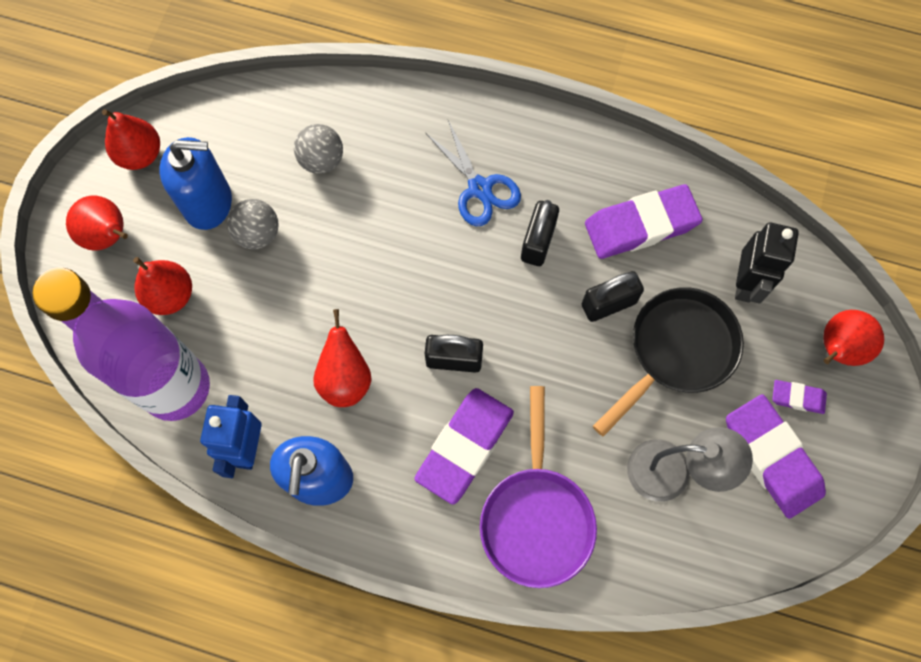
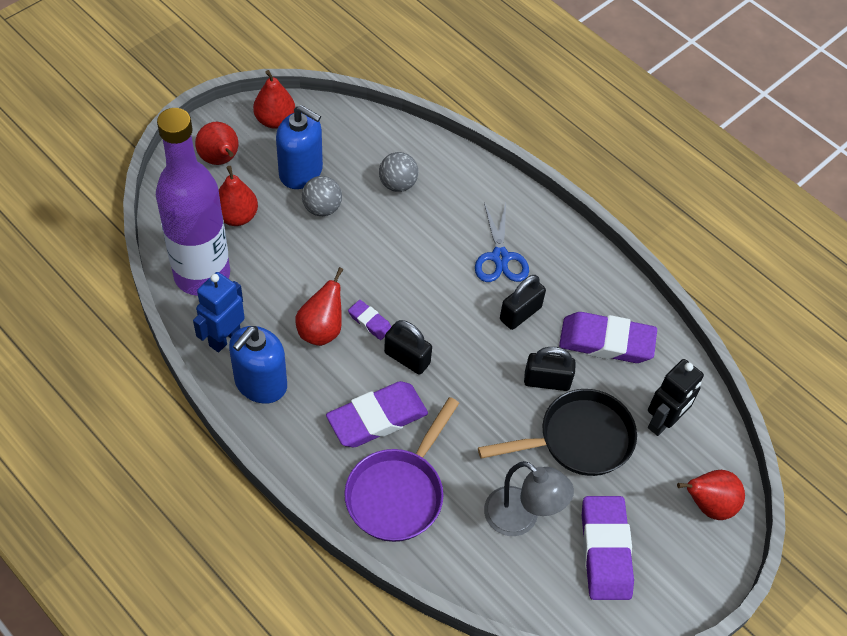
camera: 25 degrees right, 15 degrees down
(797, 398) = (653, 521): purple eraser -> purple eraser (370, 322)

